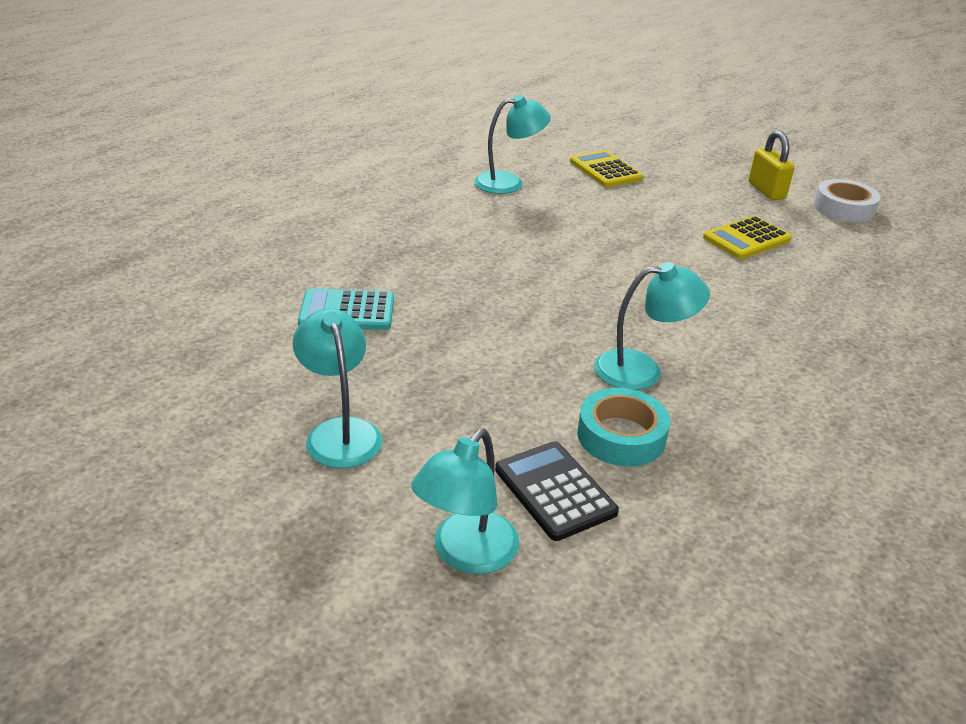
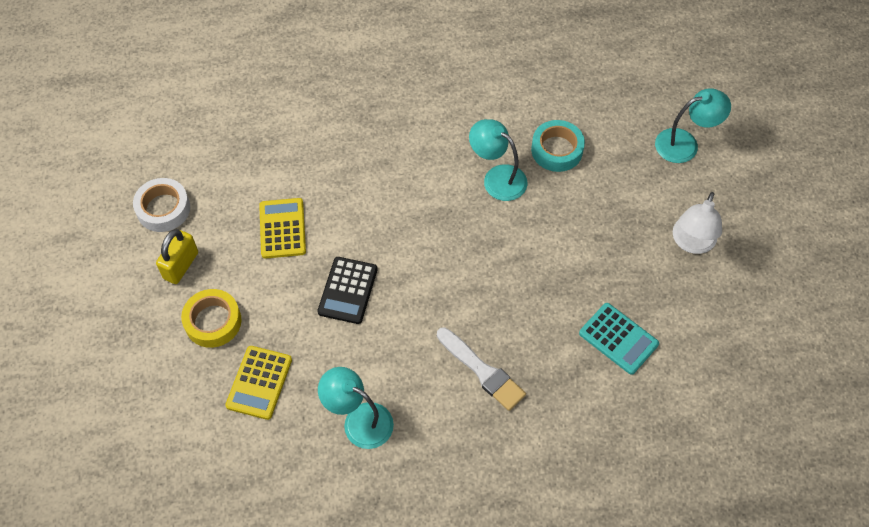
camera: 135 degrees left, 25 degrees up
(340, 432) = (691, 243): turquoise lamp -> white lamp
(452, 239) = (482, 371): none -> white brush
(555, 491) = (619, 145): black calculator -> black calculator (347, 290)
(689, 179) = (213, 321): none -> yellow tape
(746, 239) = (282, 228): yellow calculator -> yellow calculator turned 105 degrees counterclockwise

